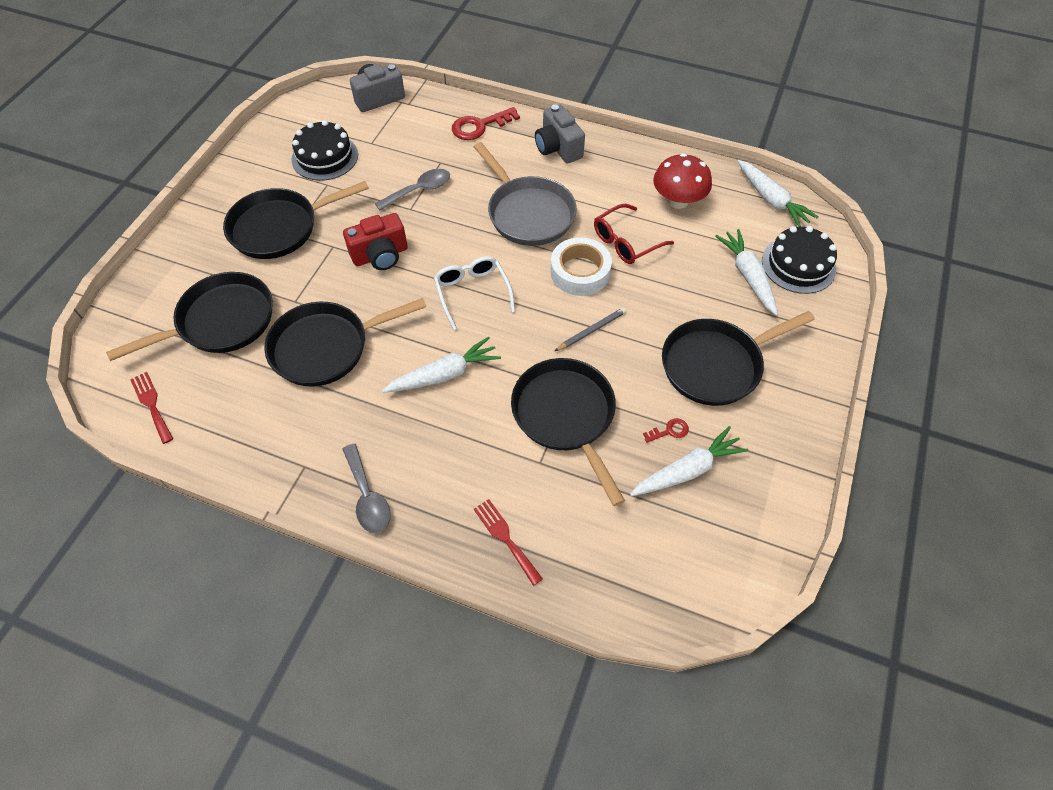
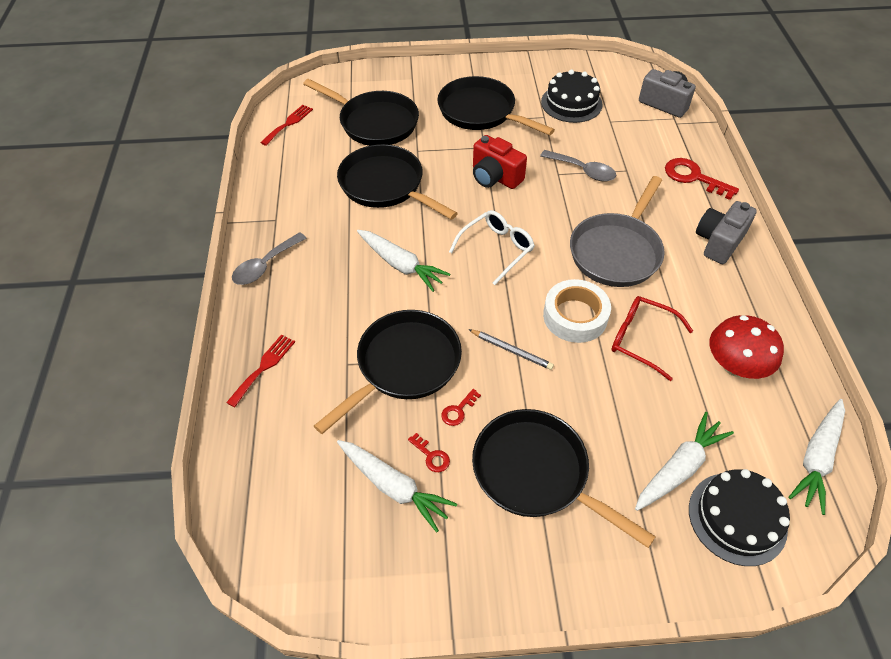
camera: 65 degrees right, 5 degrees down
(634, 394) = (458, 410): none -> red key

